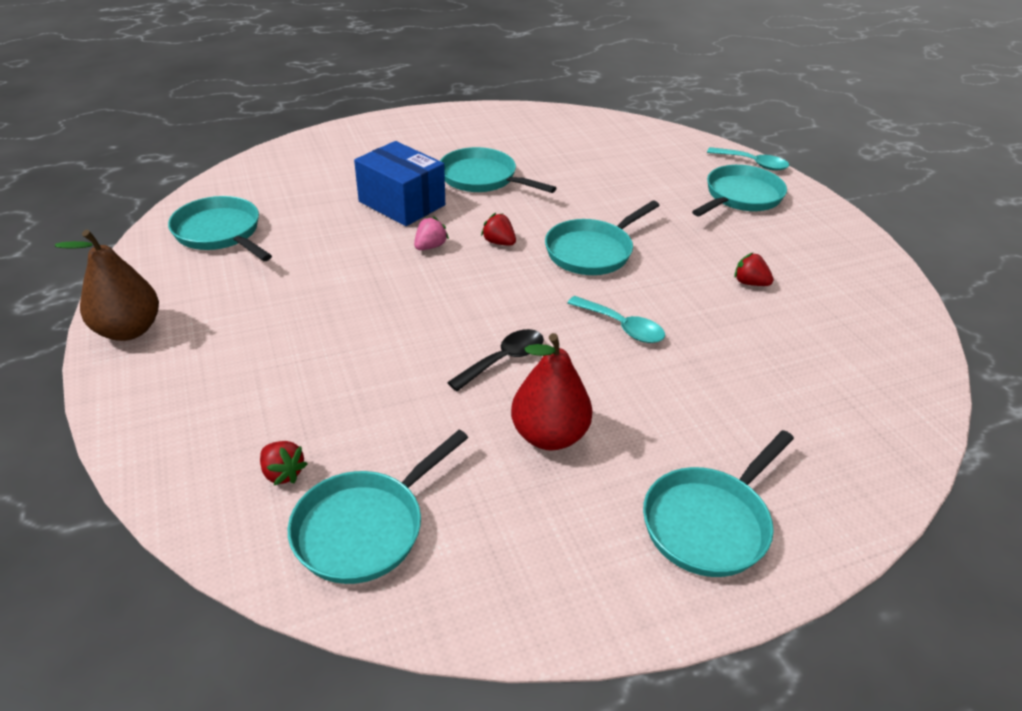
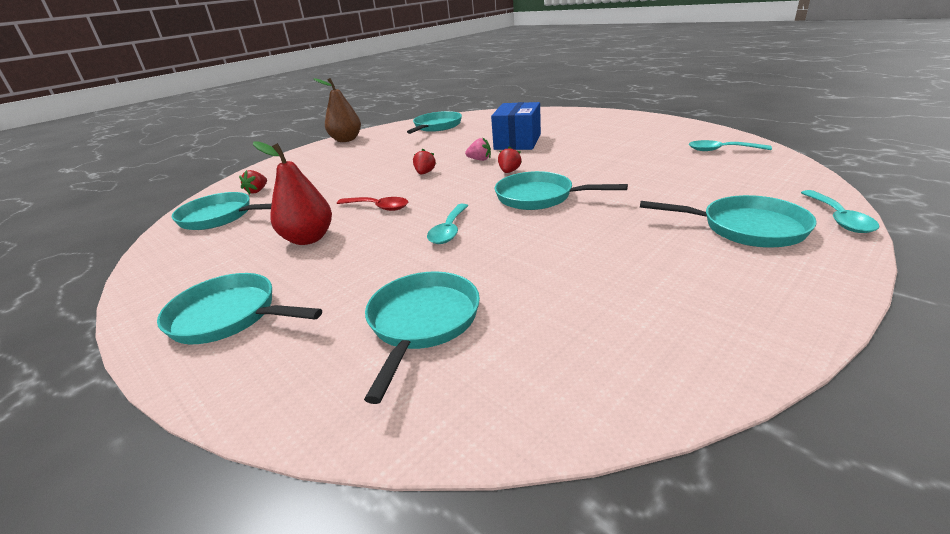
camera: 70 degrees right, 10 degrees down
(482, 178) = (583, 147): turquoise pan -> turquoise pan (422, 323)
(504, 360) = (378, 207): black spoon -> red spoon
(585, 131) = (721, 150): none -> turquoise spoon
(750, 283) = (582, 266): red strawberry -> red strawberry (425, 173)

